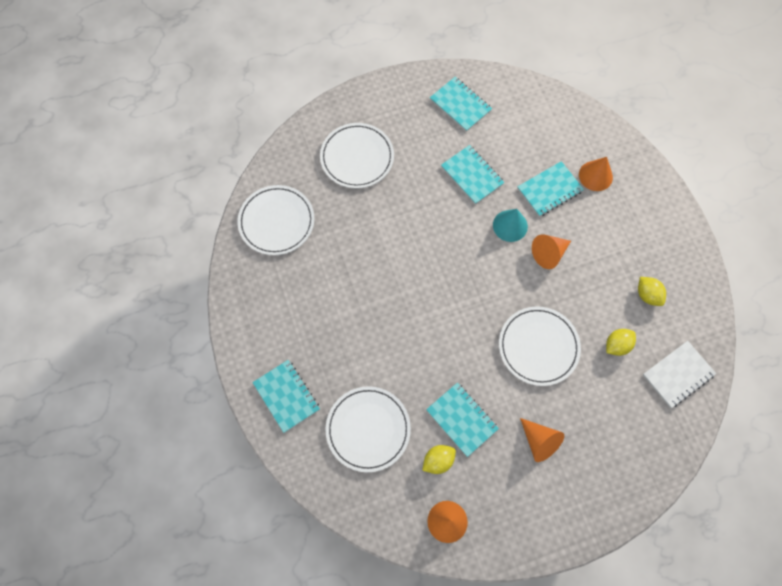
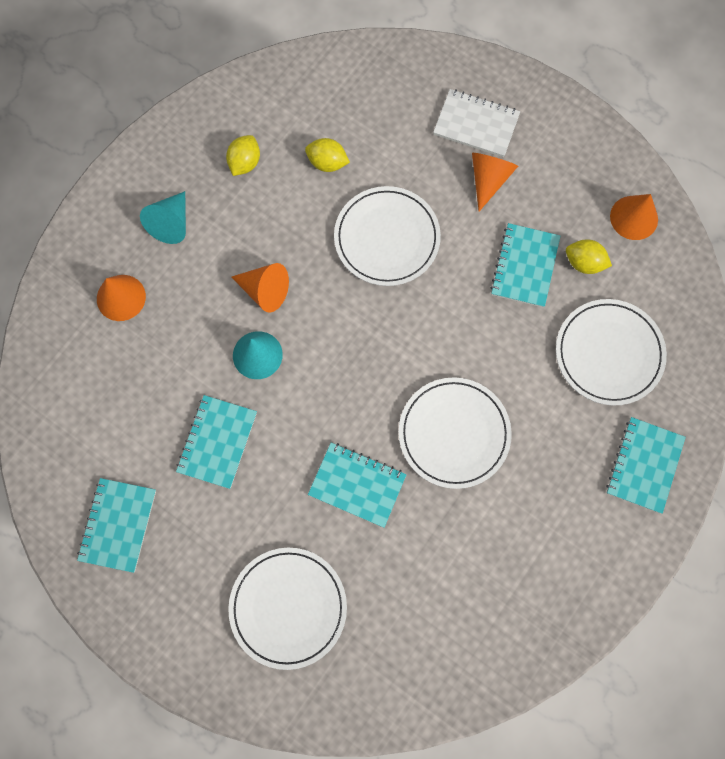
camera: 125 degrees left, 5 degrees up
(276, 221) = (451, 644): white plate -> white plate (454, 433)
(549, 190) = (177, 338): turquoise notebook -> turquoise notebook (357, 485)
(629, 229) = (171, 223): none -> turquoise cone
(678, 374) = (318, 90): white notebook -> white notebook (476, 125)

